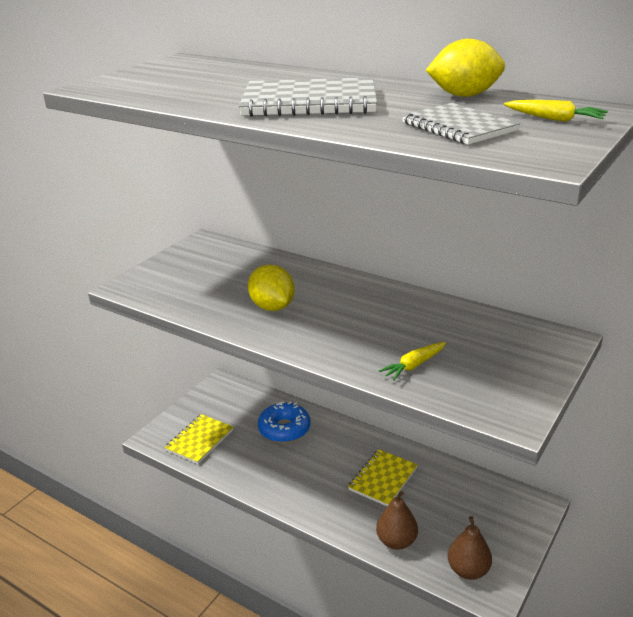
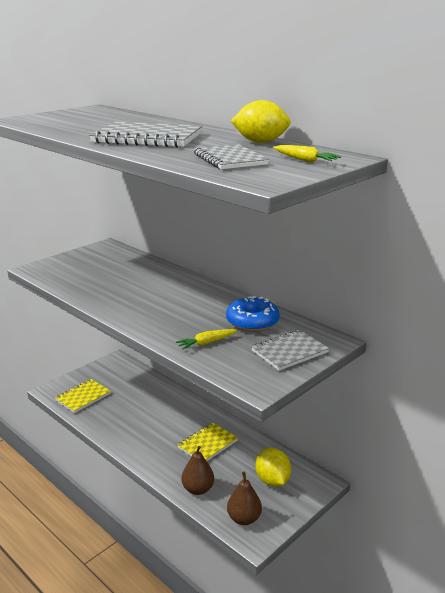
camera: 10 degrees right, 5 degrees down
(272, 307) = (128, 293): yellow lemon -> yellow lemon (272, 480)
(284, 429) = (148, 398): blue donut -> blue donut (252, 322)
(522, 363) = (289, 352): none -> grey notebook

